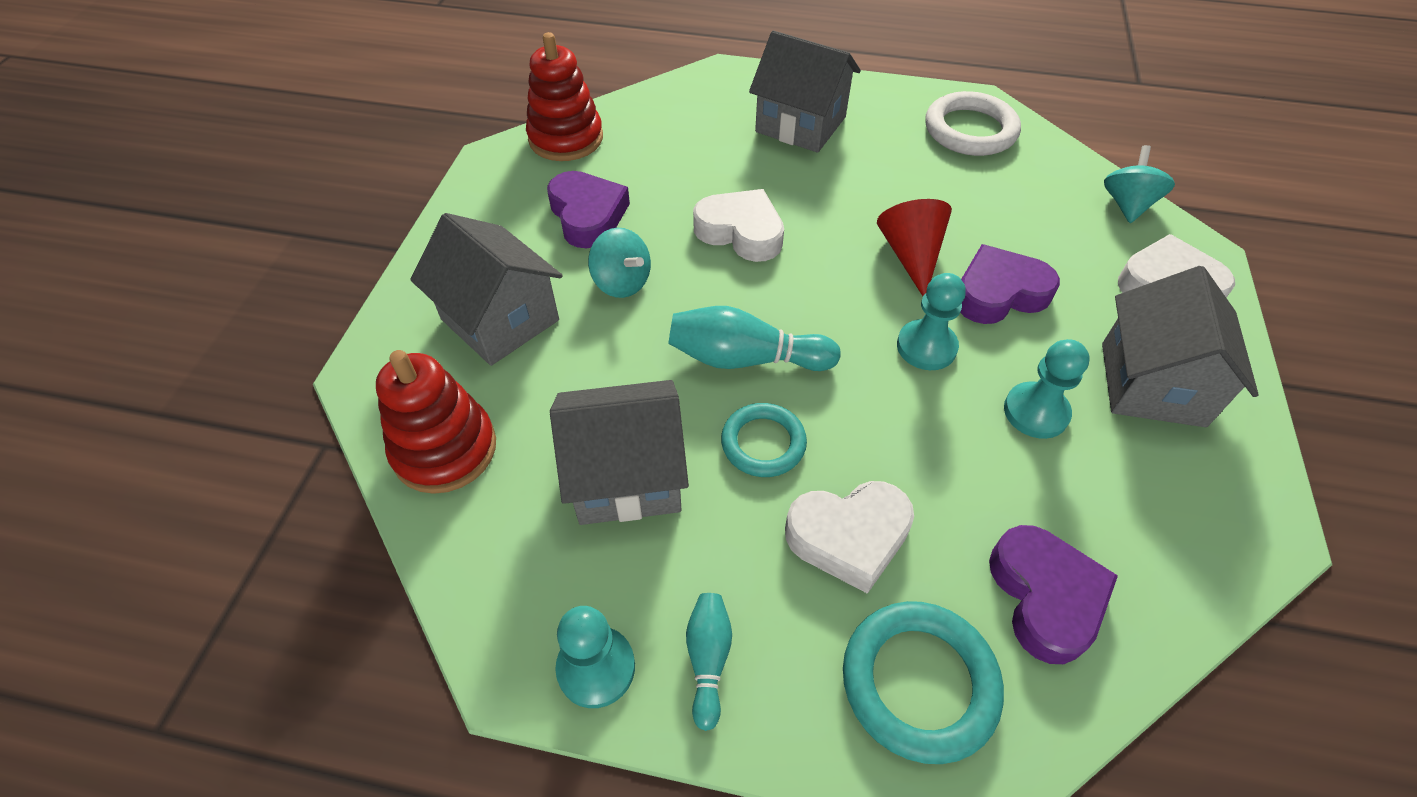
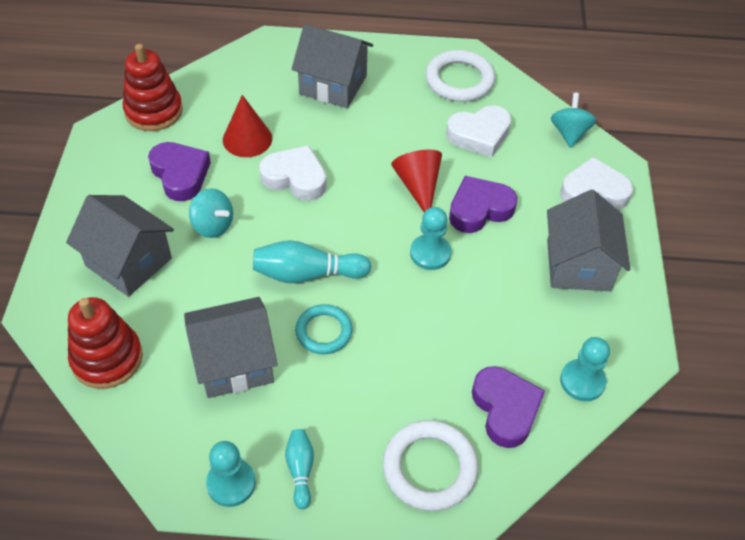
camera: 10 degrees left, 0 degrees up
(681, 179) = (247, 139): none -> red cone
(849, 537) = (383, 386): white heart -> white heart (479, 135)
(919, 682) = (429, 468): turquoise ring -> white ring
(1036, 412) = (502, 292): turquoise pawn -> turquoise pawn (582, 381)

